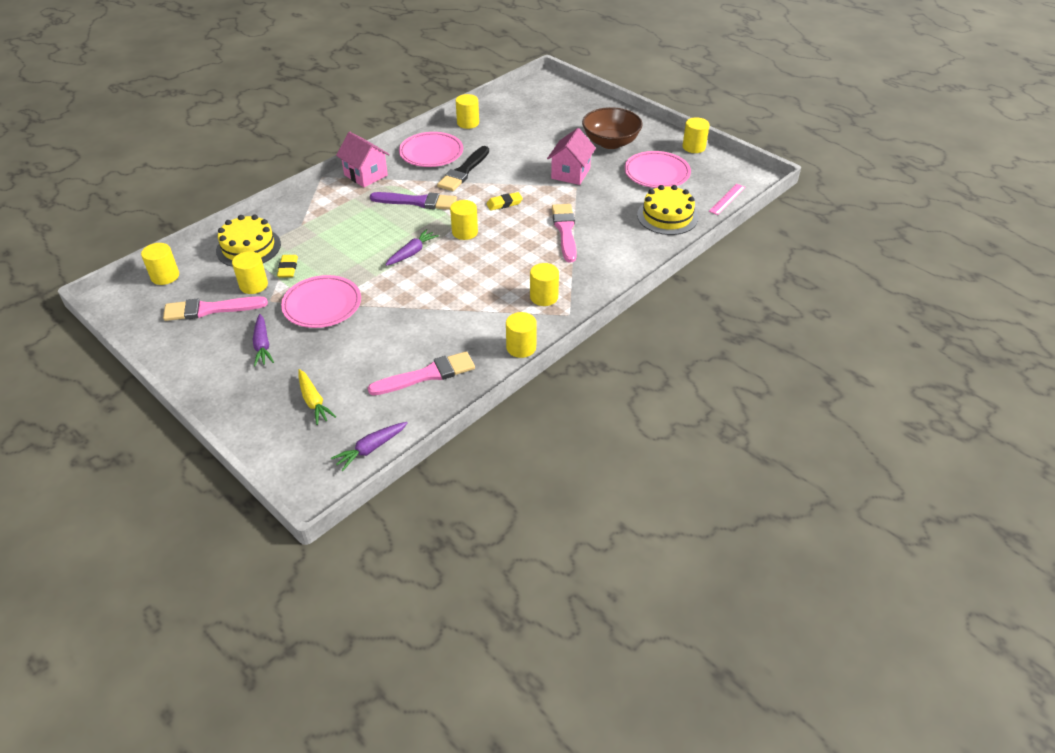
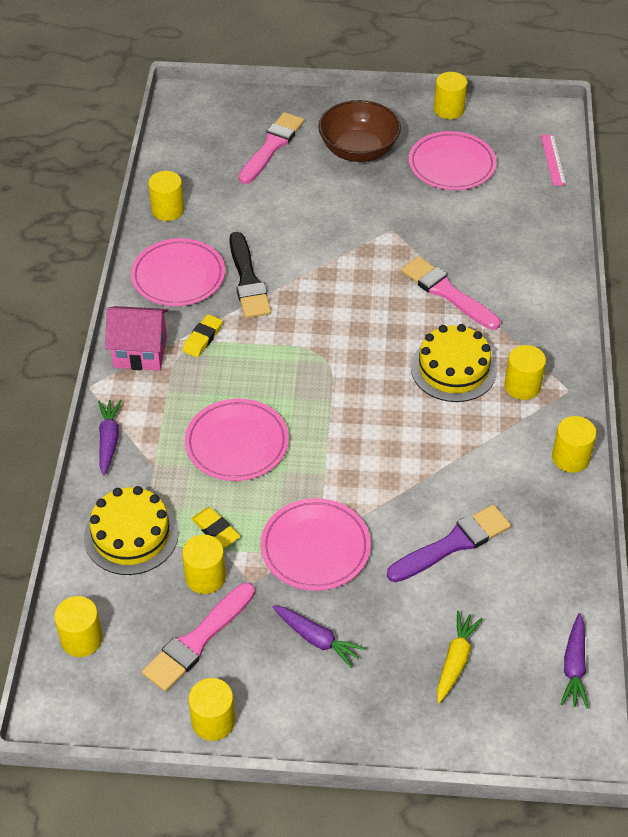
camera: 40 degrees left, 5 degrees up
(313, 401) = (455, 660): yellow carrot -> yellow carrot turned 90 degrees counterclockwise
(353, 238) = (237, 443): none -> pink plate
(412, 253) = (326, 420): purple carrot -> purple carrot (109, 440)
(418, 202) = (248, 351): purple brush -> purple brush (453, 544)
(427, 375) = (524, 550): pink brush -> pink brush (272, 146)
(465, 232) = (349, 359): yellow cylinder -> yellow cylinder (213, 721)
(504, 204) = (345, 297): yellow eraser -> yellow eraser (202, 338)
(570, 173) = (366, 216): pink house -> none
(667, 216) = (523, 214): yellow cake -> yellow cake (453, 369)

